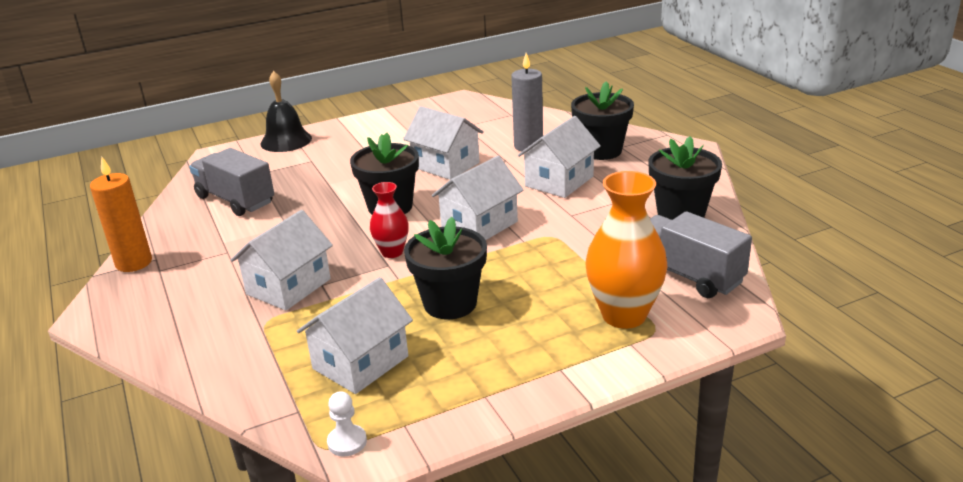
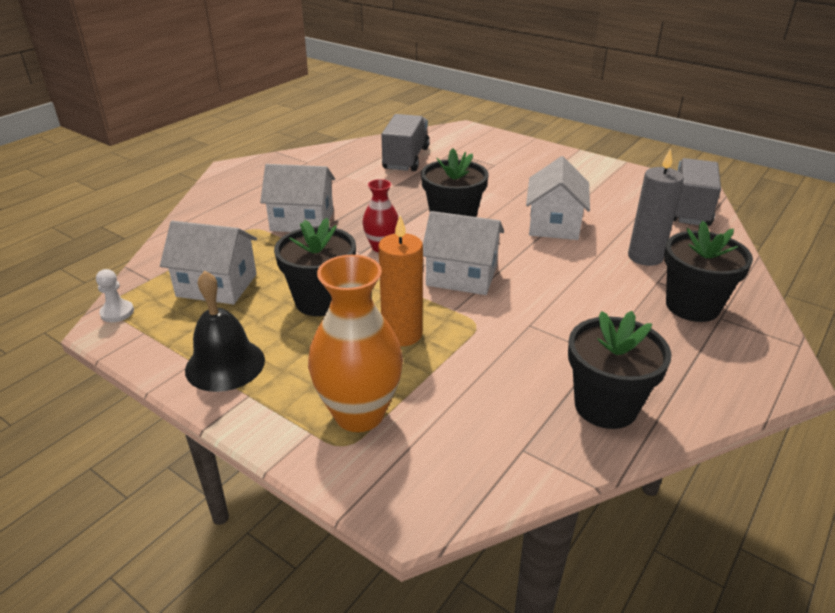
camera: 60 degrees right, 5 degrees up
(134, 263) = (297, 157): orange candle -> orange candle (402, 334)
(286, 141) = (515, 144): black bell -> black bell (225, 364)
(559, 181) = (591, 297): white house -> none
(687, 275) = (471, 444): grey truck -> grey truck (689, 209)

